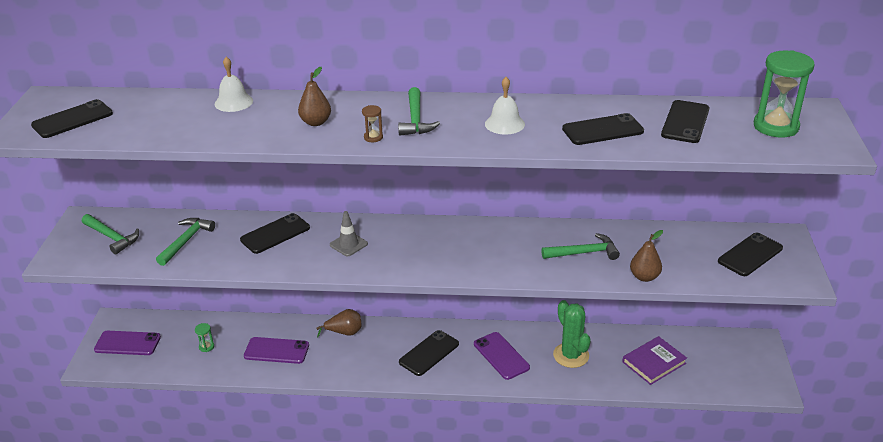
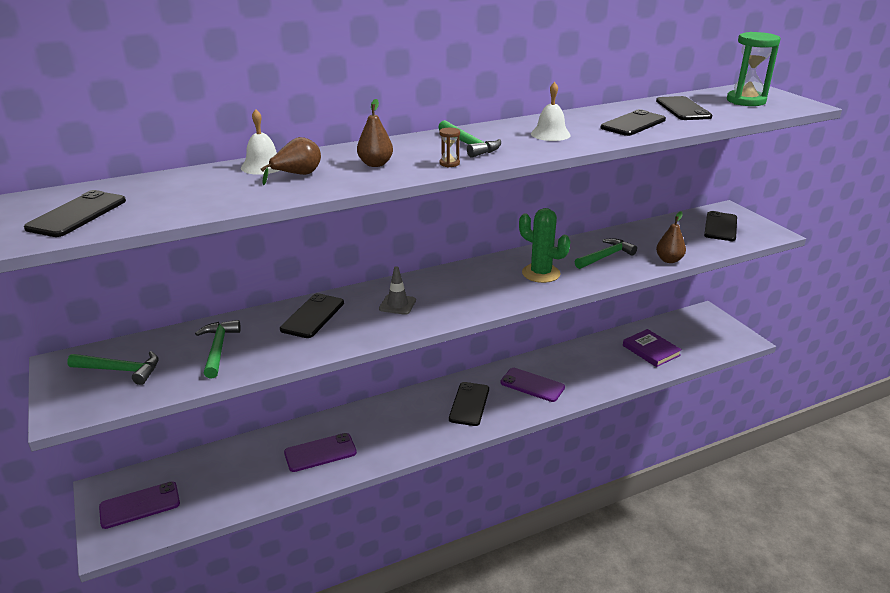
camera: 30 degrees left, 5 degrees down
(206, 347) = (239, 475): green hourglass -> none
(344, 332) = (375, 414): brown pear -> brown pear (297, 175)
(571, 355) = (586, 366): green cactus -> green cactus (541, 273)
(654, 362) = (651, 350): purple book -> purple book turned 60 degrees counterclockwise

